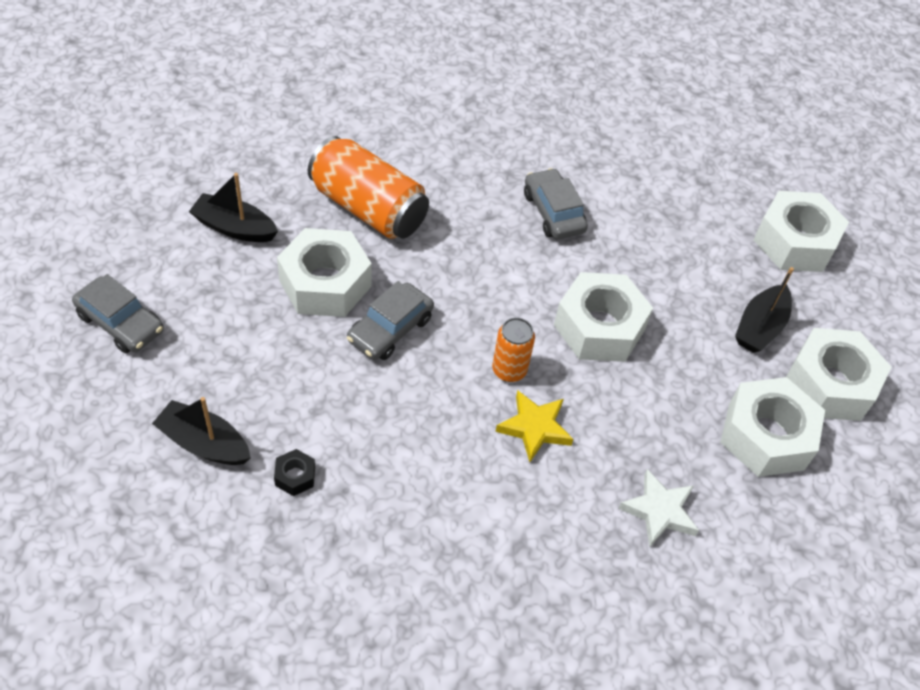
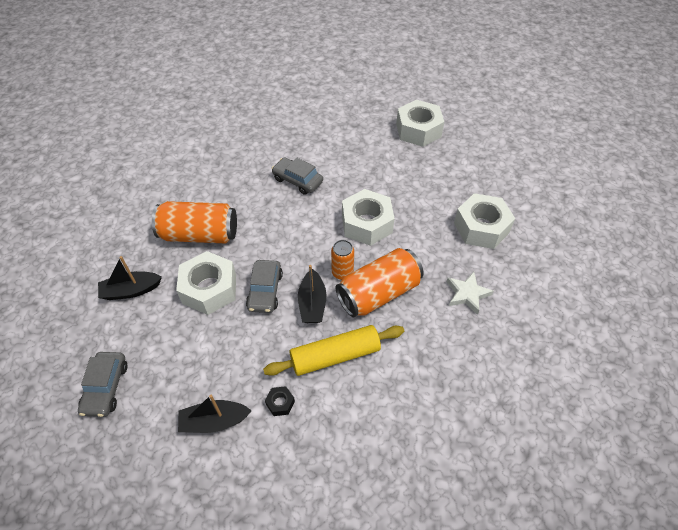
camera: 30 degrees left, 0 degrees up
(121, 323) = (106, 387): grey car -> grey car turned 90 degrees clockwise
(409, 467) = (335, 356): none -> yellow rolling pin
(535, 428) = (378, 293): yellow star -> orange can
(759, 327) = (436, 178): black boat -> black boat (312, 303)
(830, 384) = (486, 186): white nut -> none

